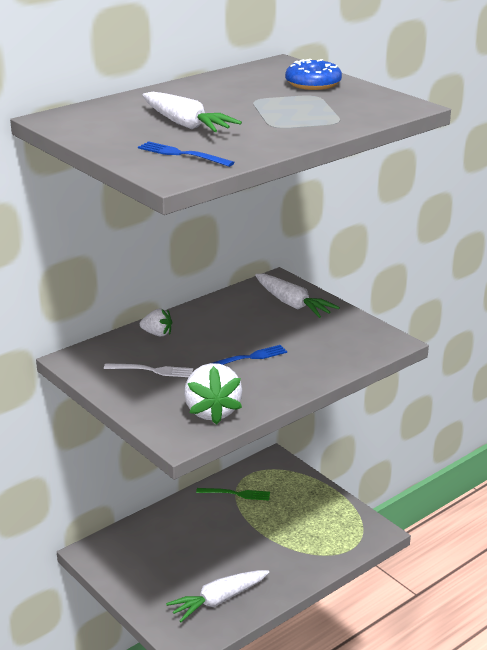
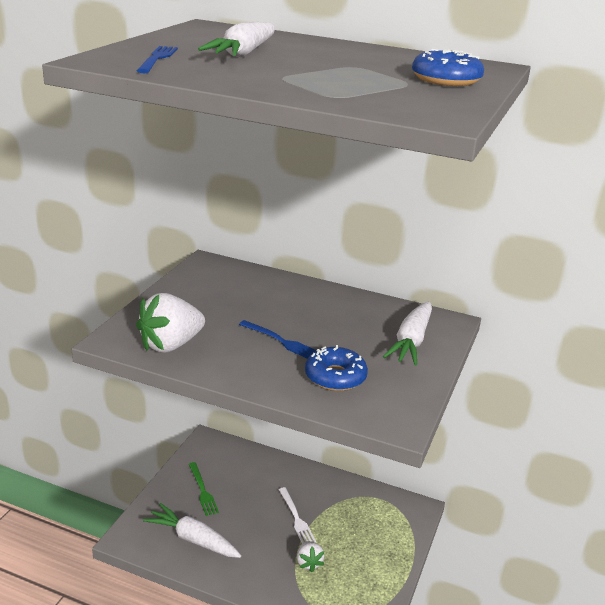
camera: 60 degrees right, 0 degrees up
(152, 370) = (217, 300): white fork -> white fork (296, 518)
(157, 334) = (282, 287): white strawberry -> white strawberry (308, 563)
(236, 494) = (344, 500): green fork -> green fork (202, 491)
(317, 349) = (335, 377): none -> blue donut

